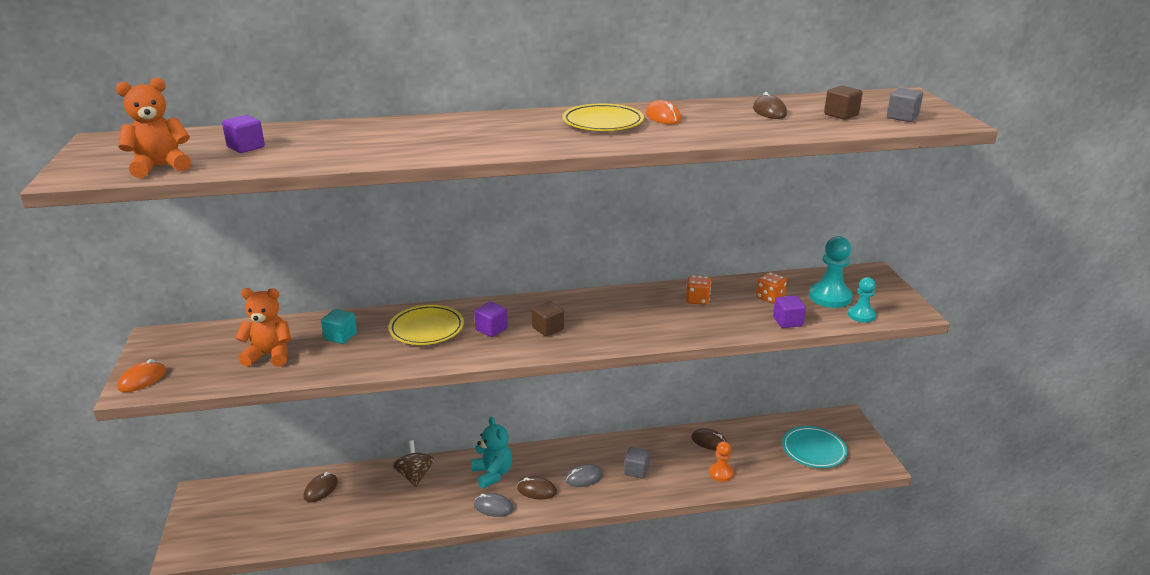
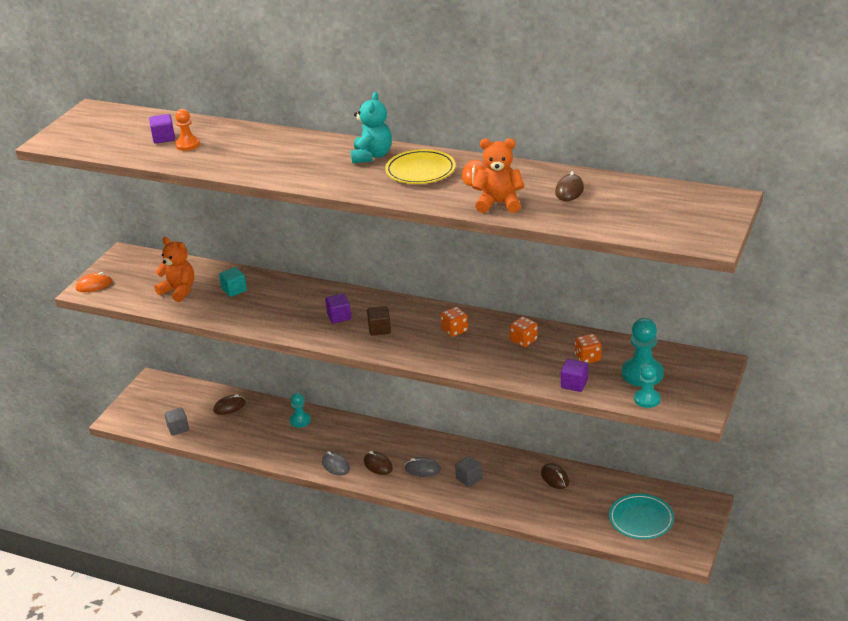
camera: 35 degrees right, 5 degrees up
(160, 167) = (101, 145): orange teddy bear -> orange teddy bear (499, 203)
(415, 476) = (300, 420): brown spinning top -> turquoise pawn
(426, 329) = (295, 302): yellow plate -> none
(492, 474) = (356, 440): turquoise teddy bear -> turquoise teddy bear (372, 156)
(623, 309) = (454, 330): none -> orange dice
(721, 473) = (537, 507): orange pawn -> orange pawn (187, 145)
(841, 115) = (624, 209): brown cube -> none
(902, 117) = (673, 226): grey cube -> grey cube (178, 428)

